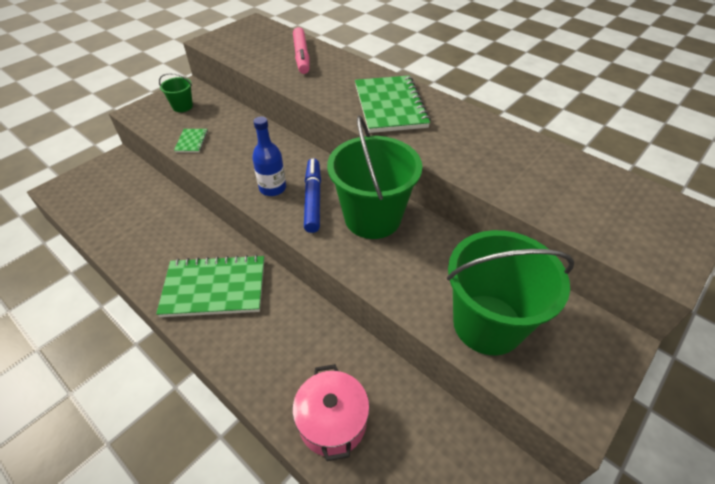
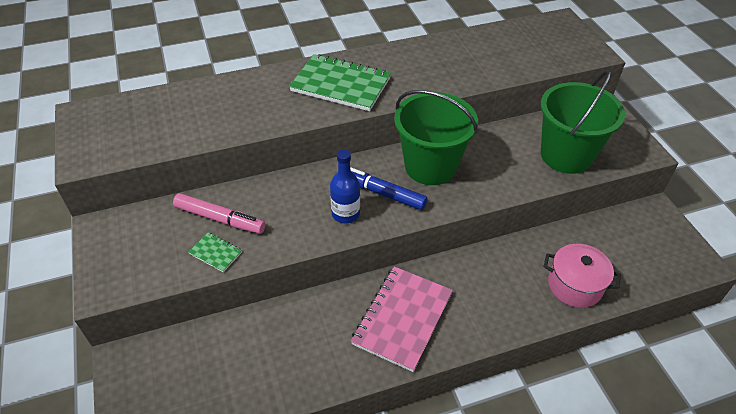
camera: 60 degrees left, 0 degrees up
(182, 106) = (136, 243): green bucket -> none
(214, 288) = (402, 319): green notebook -> pink notebook
(301, 56) = (199, 104): pink marker -> pink marker (220, 219)

